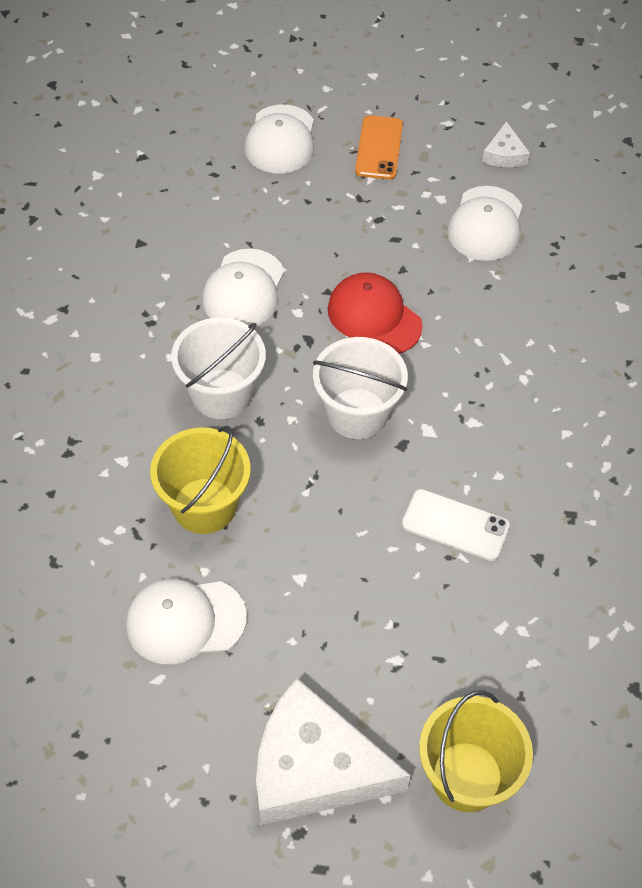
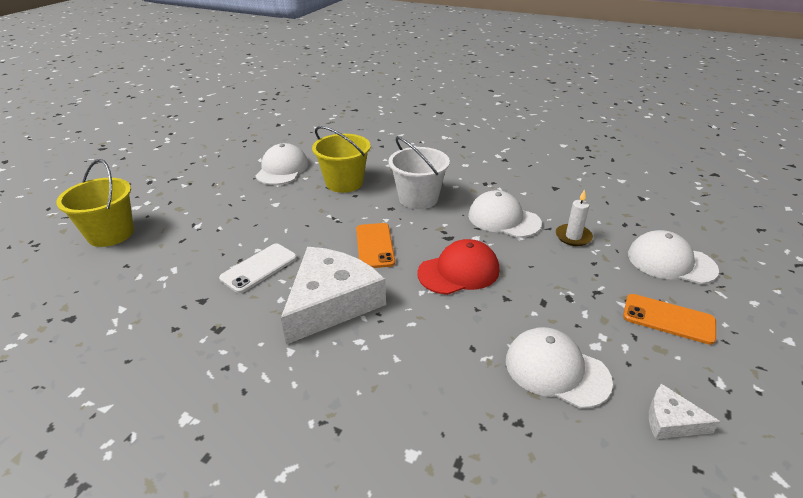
camera: 110 degrees right, 20 degrees down
(260, 220) = (573, 237): none -> white candle
(314, 767) = (172, 190): white cheese -> white cheese (331, 302)
(357, 413) = (374, 246): white bucket -> orange phone

